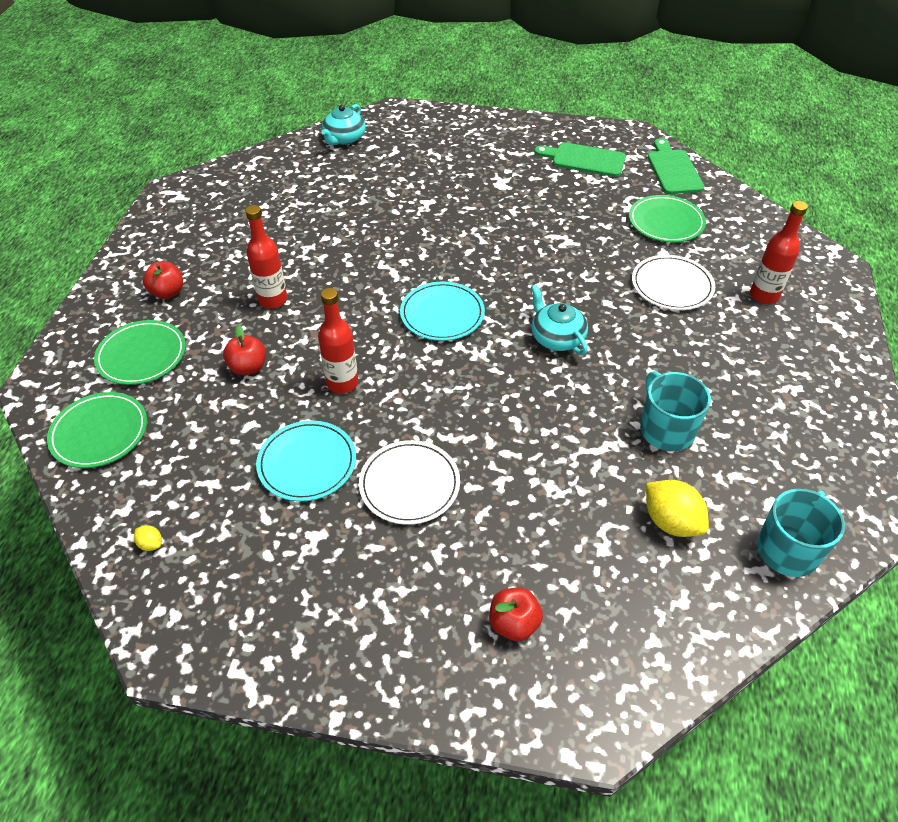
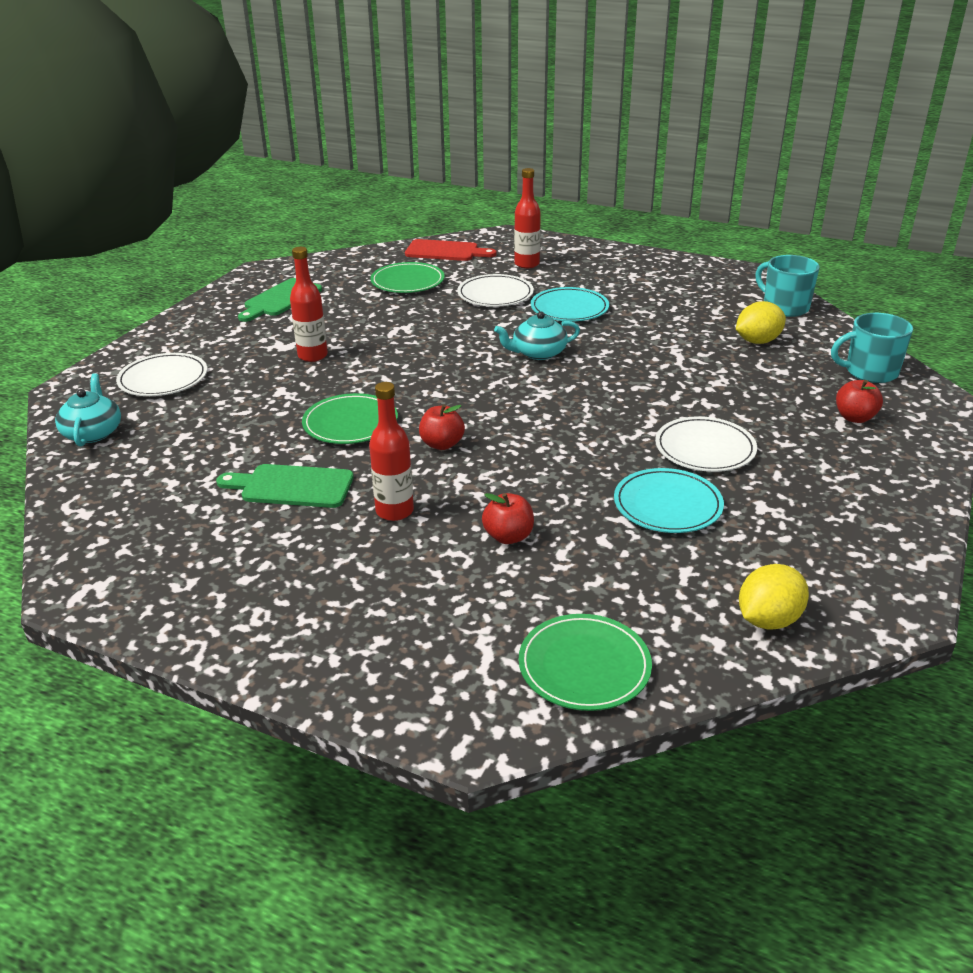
camera: 75 degrees left, 15 degrees down
(142, 355) = (449, 626): green plate -> green plate (350, 423)
(151, 544) = (768, 620): yellow lemon -> yellow lemon, size x2.17
(168, 292) = (328, 600): red apple -> red apple (442, 444)
(342, 383) = (557, 473): red bottle -> red bottle (312, 356)
(344, 138) = (93, 432): turquoise teapot -> turquoise teapot turned 135 degrees counterclockwise
(426, 143) = (163, 379): none -> white plate
(442, 314) = (477, 405): turquoise plate -> turquoise plate (569, 308)
(666, 429) = (663, 326): turquoise mug -> turquoise mug (870, 372)
(673, 170) = (333, 265): green cutting board -> green cutting board (291, 486)
(755, 231) = (445, 251): none -> red cutting board

